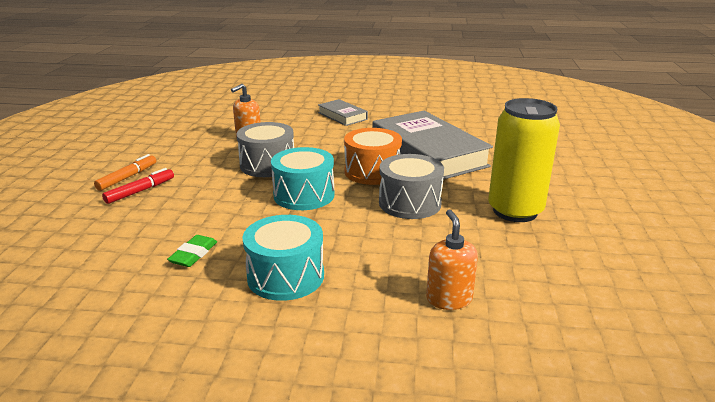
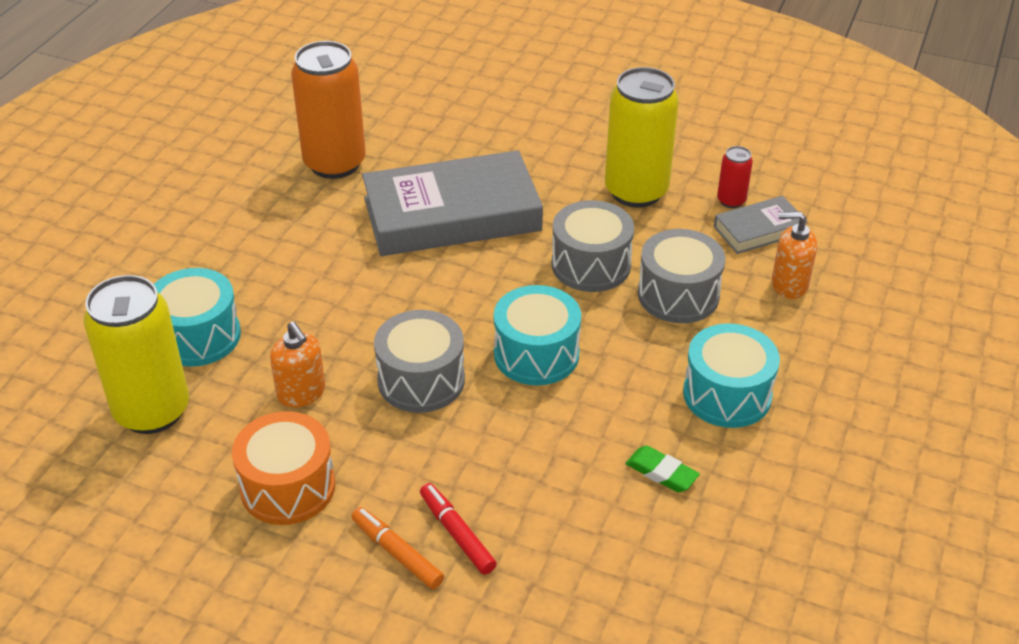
camera: 75 degrees left, 15 degrees up
(228, 112) = (152, 411): none -> yellow can
(284, 112) = (198, 336): none -> turquoise drum
(342, 116) = (260, 269): grey book -> grey book (759, 230)
(372, 172) = (490, 278): orange drum -> orange drum (288, 487)
(398, 242) = (678, 295): none -> grey drum
(448, 118) = (334, 163): none -> orange can
(547, 256) = (731, 201): none -> red can

